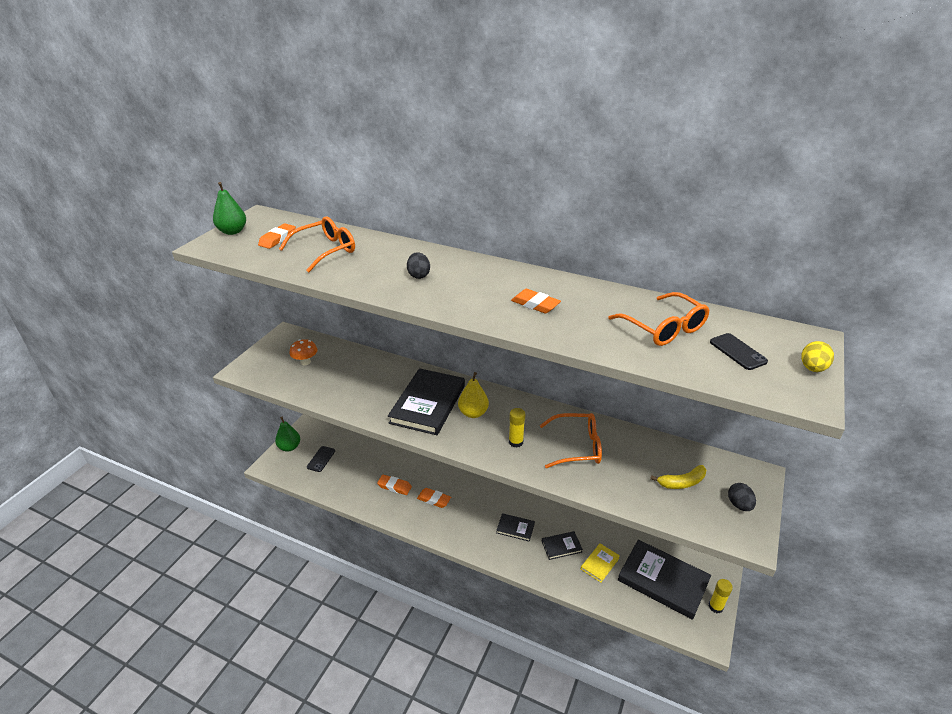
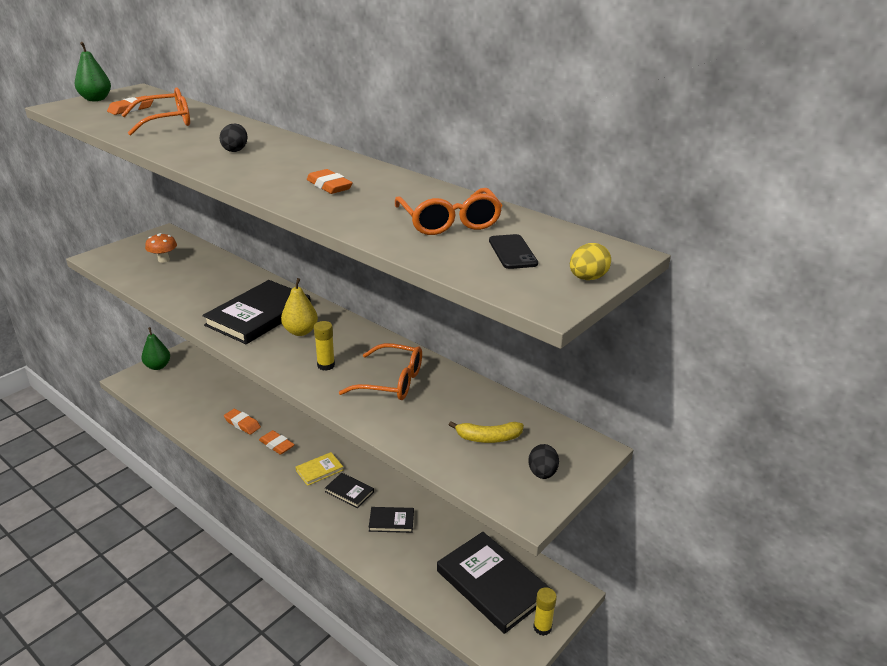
camera: 15 degrees right, 5 degrees down
(321, 459) = (182, 383): black phone -> none
(600, 563) = (426, 549): yellow book -> yellow book (319, 470)

